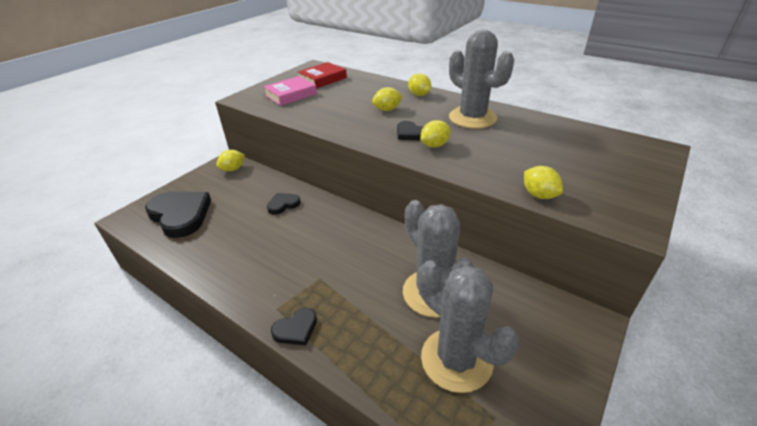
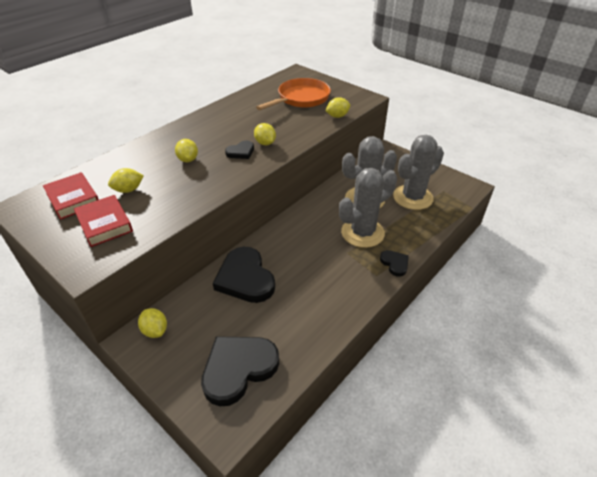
camera: 85 degrees left, 5 degrees up
(283, 204) = (245, 278): black heart -> black heart, size x2.03
(291, 94) = (105, 224): pink book -> red book
(419, 95) = (166, 140): yellow lemon -> yellow lemon (128, 190)
(472, 118) = (227, 121): grey cactus -> grey cactus (362, 233)
(570, 159) = (301, 98): none -> orange pan

